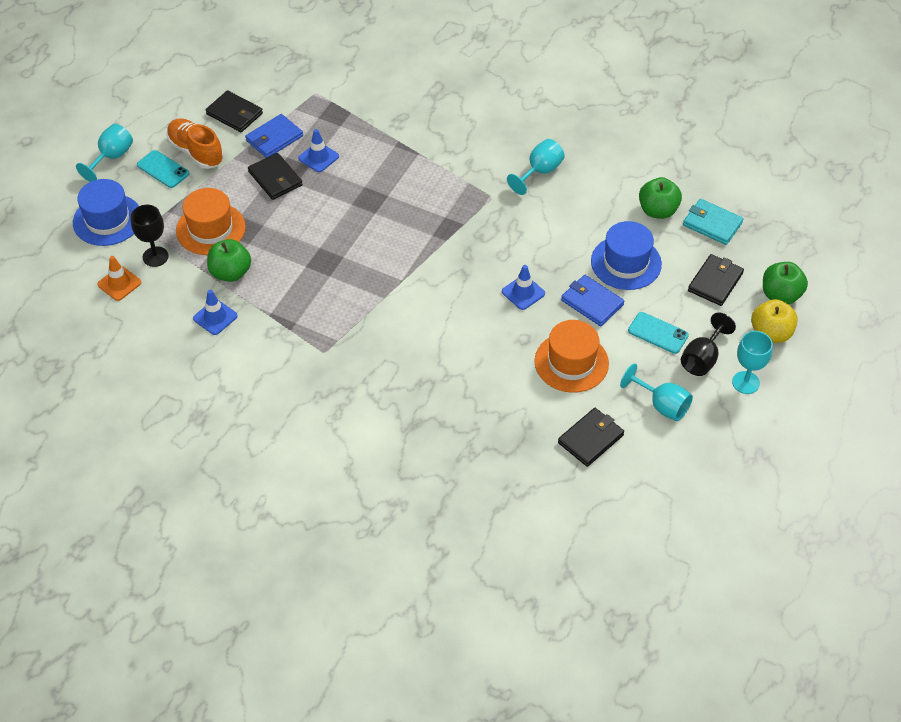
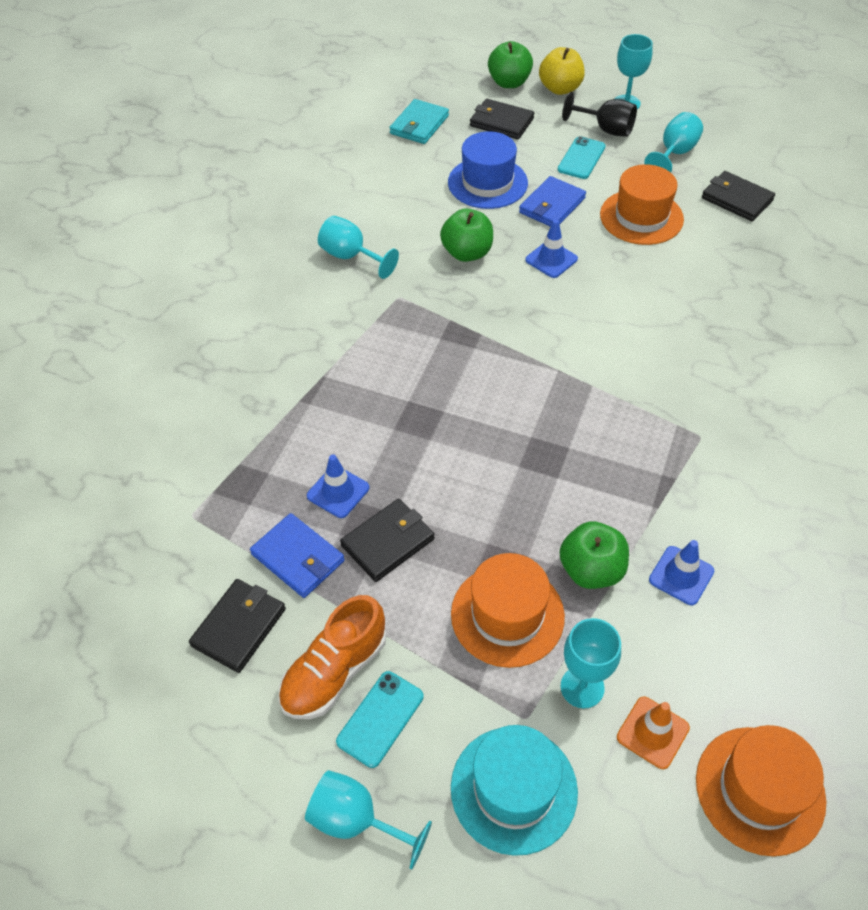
camera: 95 degrees left, 0 degrees up
(72, 324) = (760, 790): none -> orange hat
(107, 220) = (514, 789): blue hat -> turquoise hat
(155, 256) = (582, 687): black goblet -> turquoise goblet
(658, 210) = (405, 162): green apple -> green apple (467, 253)

